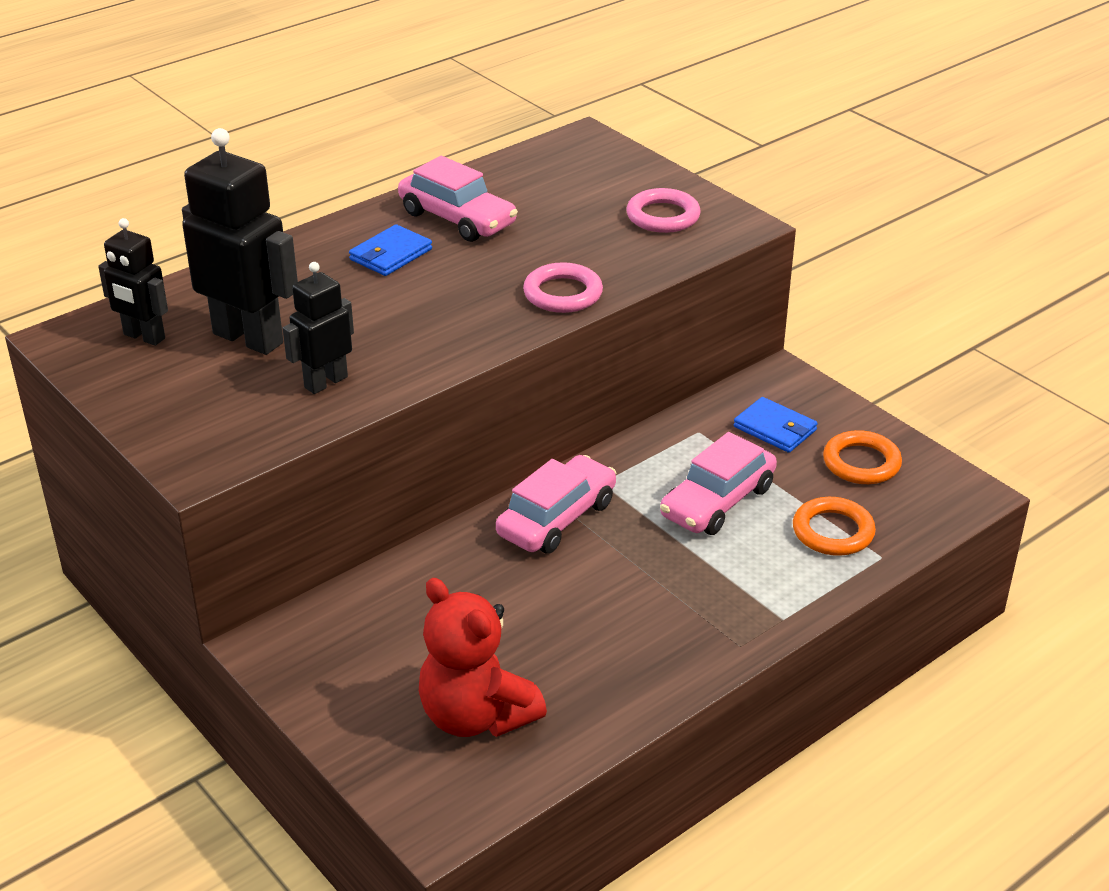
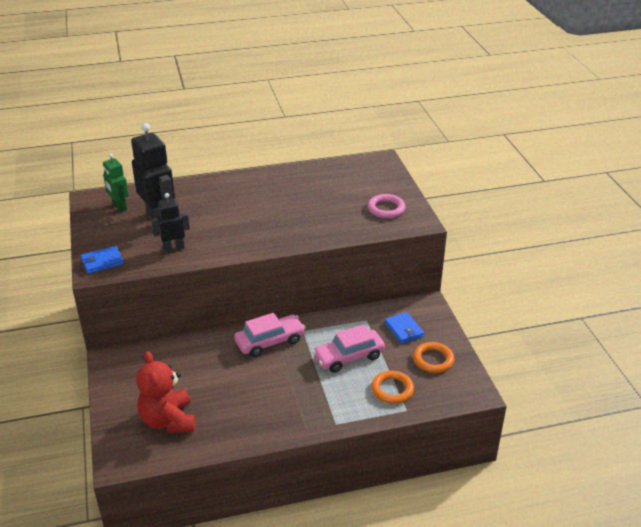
camera: 25 degrees right, 0 degrees up
(144, 337) = (119, 207): black robot -> green robot
(390, 254) = (248, 196): blue wallet -> blue wallet (102, 262)
(457, 219) = (291, 186): pink car -> none
(563, 294) = (308, 235): pink ring -> none

